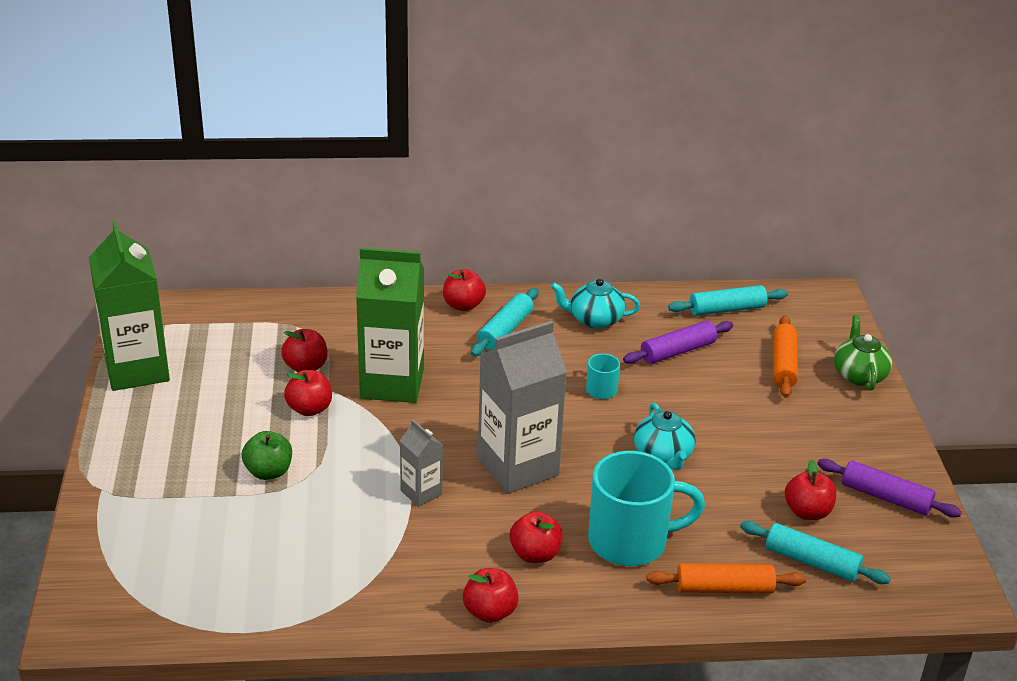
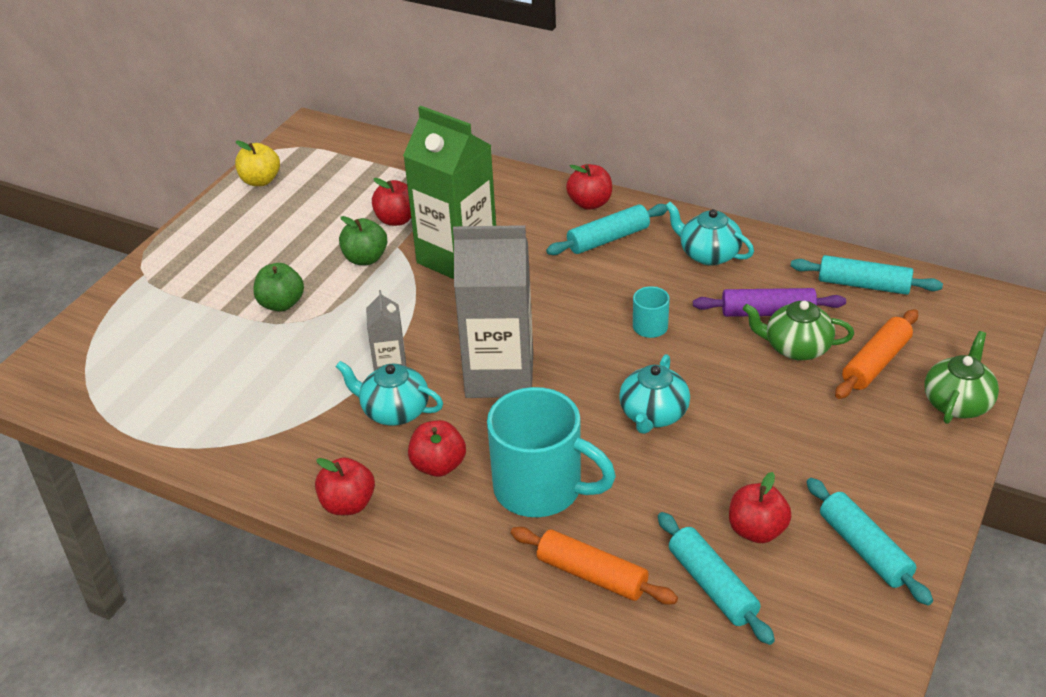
camera: 35 degrees right, 5 degrees up
(137, 370) = (260, 181): green carton -> yellow apple
(309, 409) = (365, 259): red apple -> green apple
(458, 525) = (394, 411): none -> turquoise teapot
(720, 371) = (796, 348): none -> green teapot
(885, 497) = (864, 549): purple rolling pin -> turquoise rolling pin

